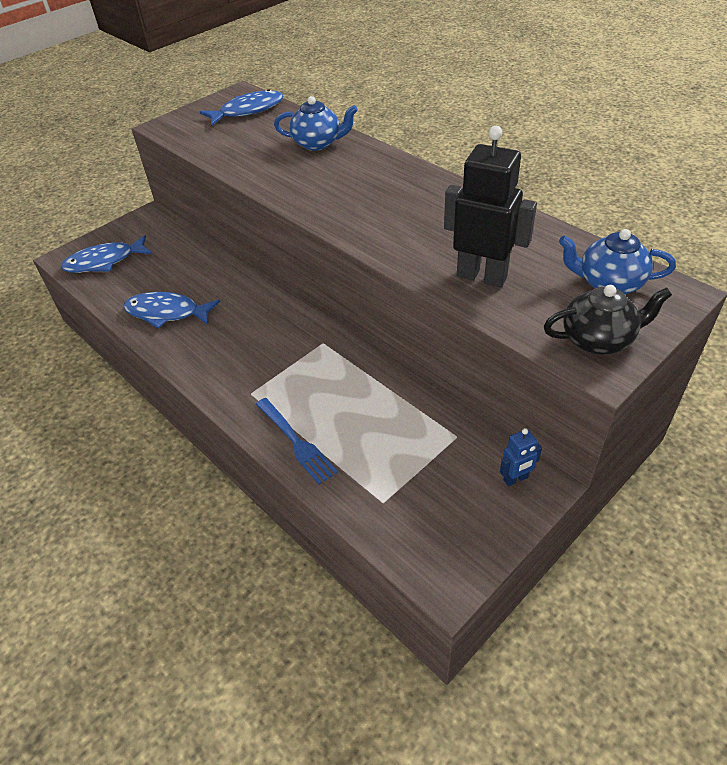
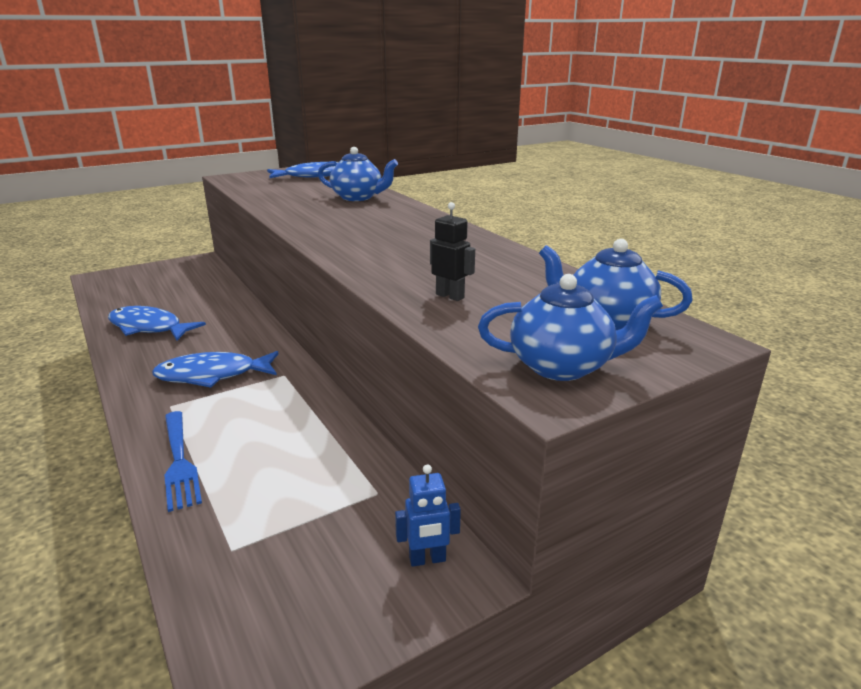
camera: 10 degrees right, 20 degrees down
(104, 262) = (129, 284): blue fish -> blue fish (212, 375)
(481, 276) = (450, 296): black robot -> black robot, size x0.48
(598, 340) = (562, 366): black teapot -> blue teapot

